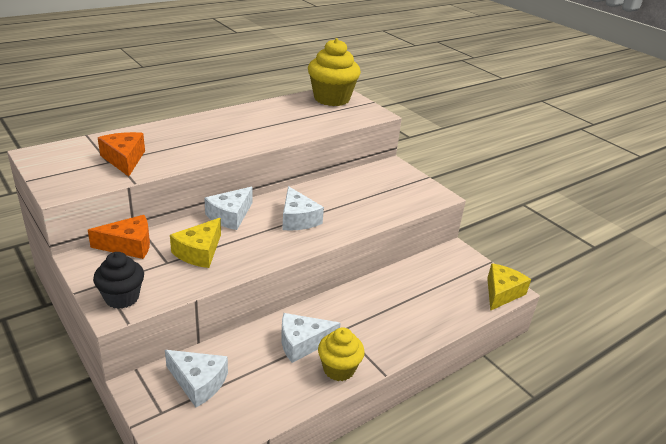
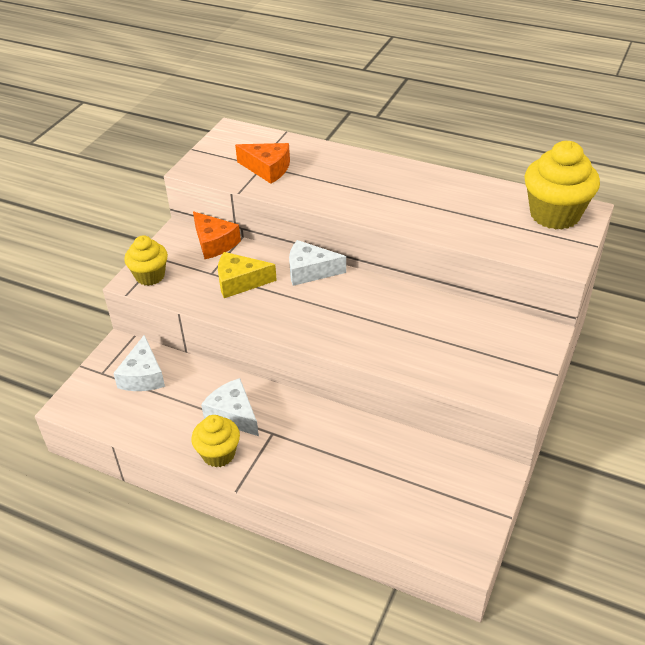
camera: 65 degrees right, 10 degrees up
(122, 298) = (150, 276): black cupcake -> yellow cupcake
(124, 160) = (267, 169): orange cheese -> orange cheese turned 75 degrees clockwise
(298, 219) = (349, 313): white cheese -> none
(502, 293) = (452, 547): yellow cheese -> none

